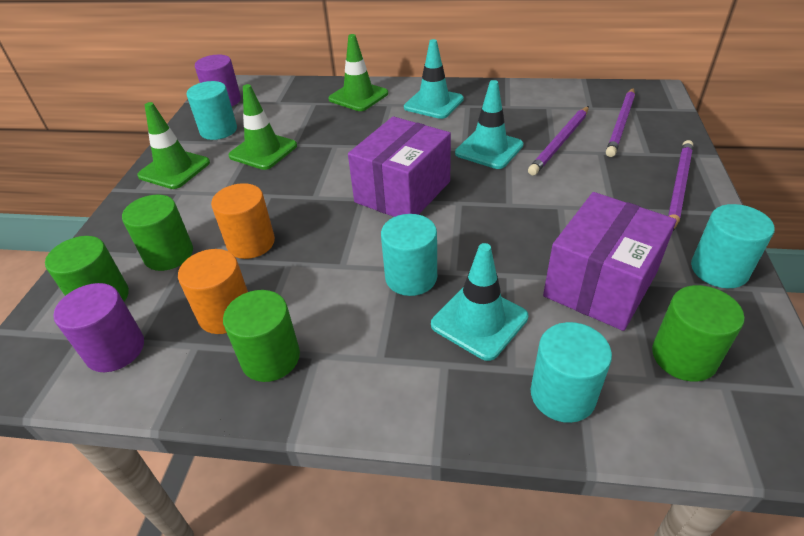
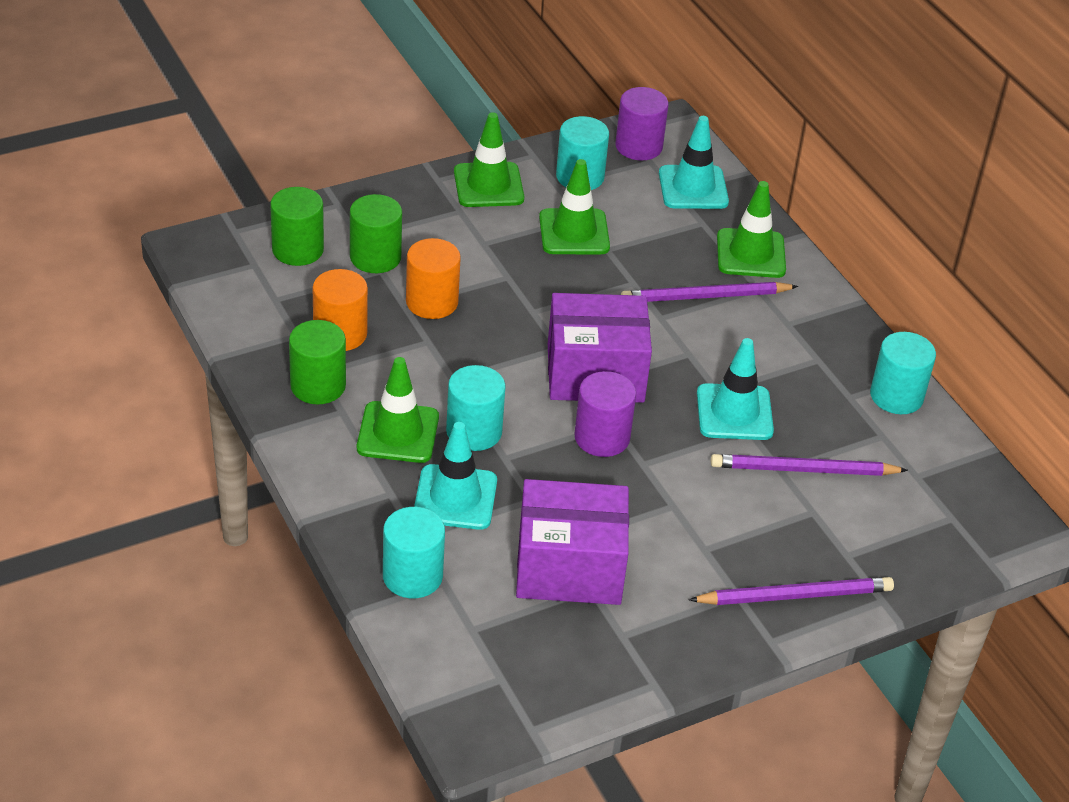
camera: 50 degrees right, 0 degrees up
(115, 349) = (258, 292): purple cylinder -> purple cylinder (602, 437)
(375, 326) = (398, 433): none -> green traffic cone
(433, 103) = (794, 327): turquoise traffic cone -> turquoise traffic cone (693, 188)
(621, 124) = (898, 515): purple pencil -> purple pencil (705, 297)
(684, 356) = (515, 645): green cylinder -> none
(719, 270) = (662, 652): turquoise cylinder -> turquoise cylinder (896, 396)

